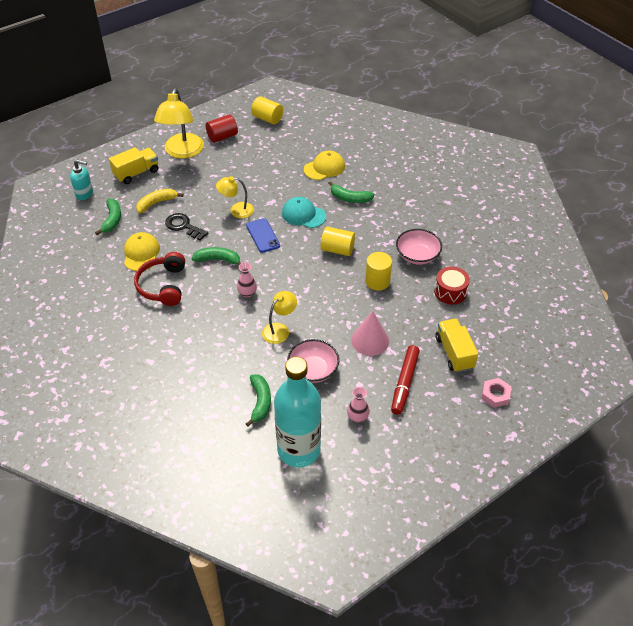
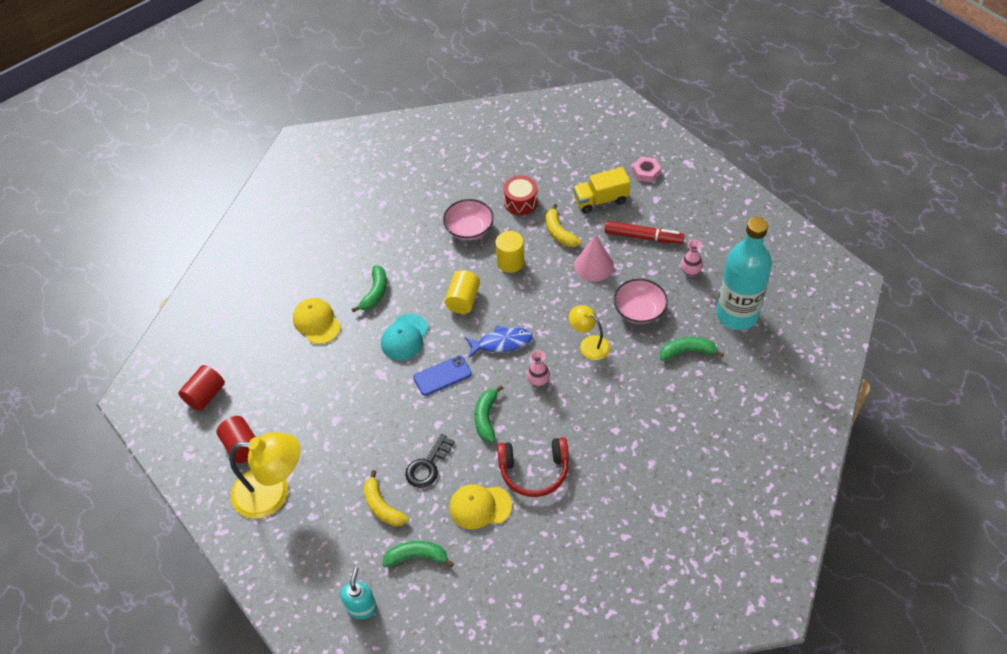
camera: 90 degrees left, 5 degrees up
(136, 173) = (318, 545): yellow truck -> none
(236, 210) = (397, 409): yellow lamp -> none
(267, 118) = (205, 395): yellow cylinder -> red cylinder
(289, 272) = (502, 343): none -> blue fish
(412, 318) = (559, 232): none -> yellow banana

